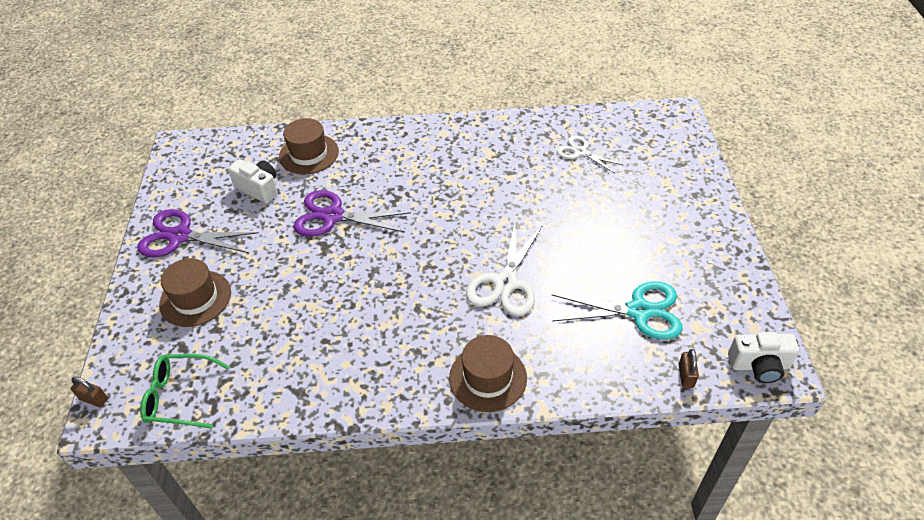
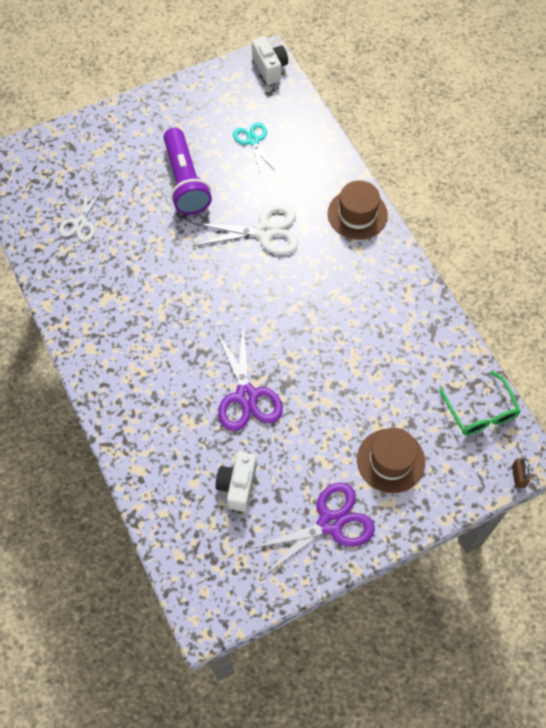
camera: 115 degrees left, 15 degrees up
(180, 236) = (330, 523): purple scissors -> purple scissors turned 105 degrees counterclockwise
(309, 154) = (168, 464): brown hat -> none
(601, 237) = (185, 181): none -> purple flashlight
(639, 311) = (253, 141): turquoise scissors -> turquoise scissors, size x0.62
(686, 376) = (297, 104): brown padlock -> none

